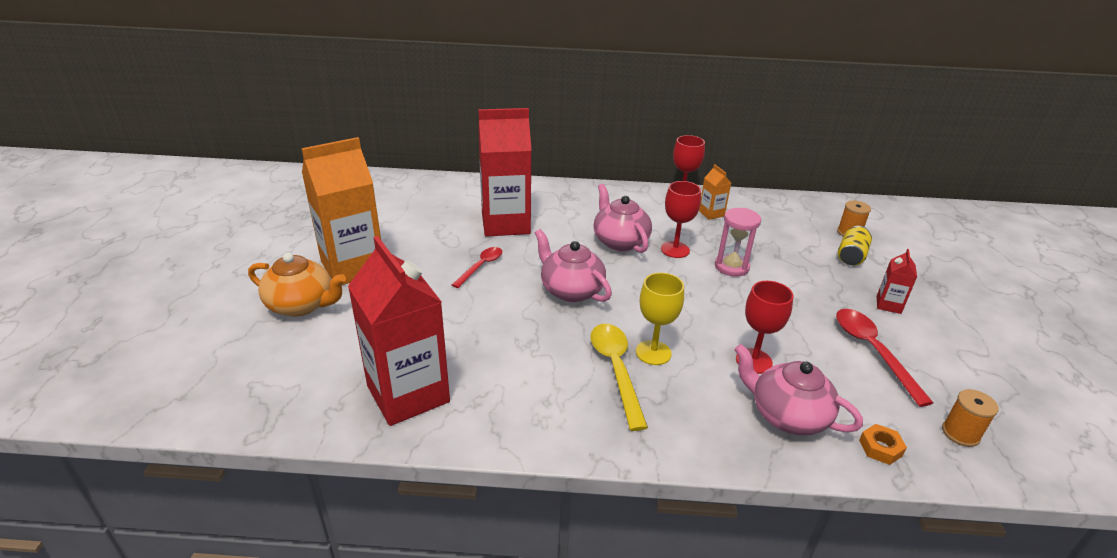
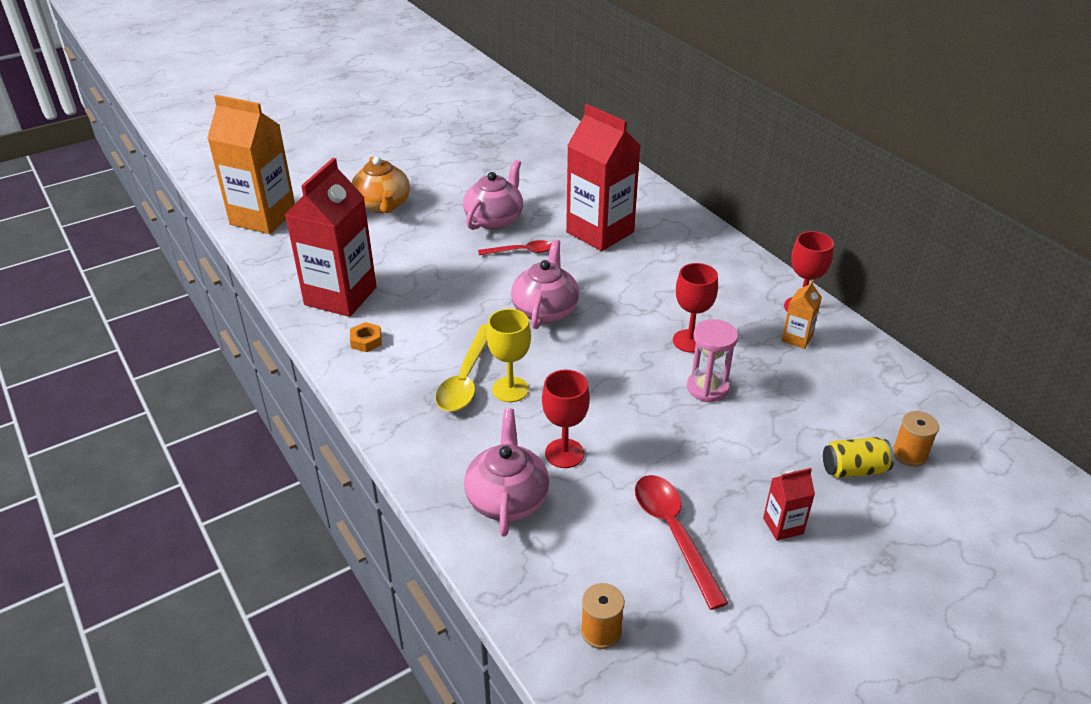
camera: 55 degrees right, 5 degrees up
(353, 267) = (448, 199): orange carton -> orange carton (263, 217)
(616, 370) = (466, 378): yellow spoon -> yellow spoon turned 150 degrees clockwise
(620, 241) = (658, 303): pink teapot -> pink teapot (494, 219)
(873, 351) = (674, 533): red spoon -> red spoon turned 60 degrees counterclockwise
(880, 448) = (521, 573): orange nut -> orange nut (366, 341)

